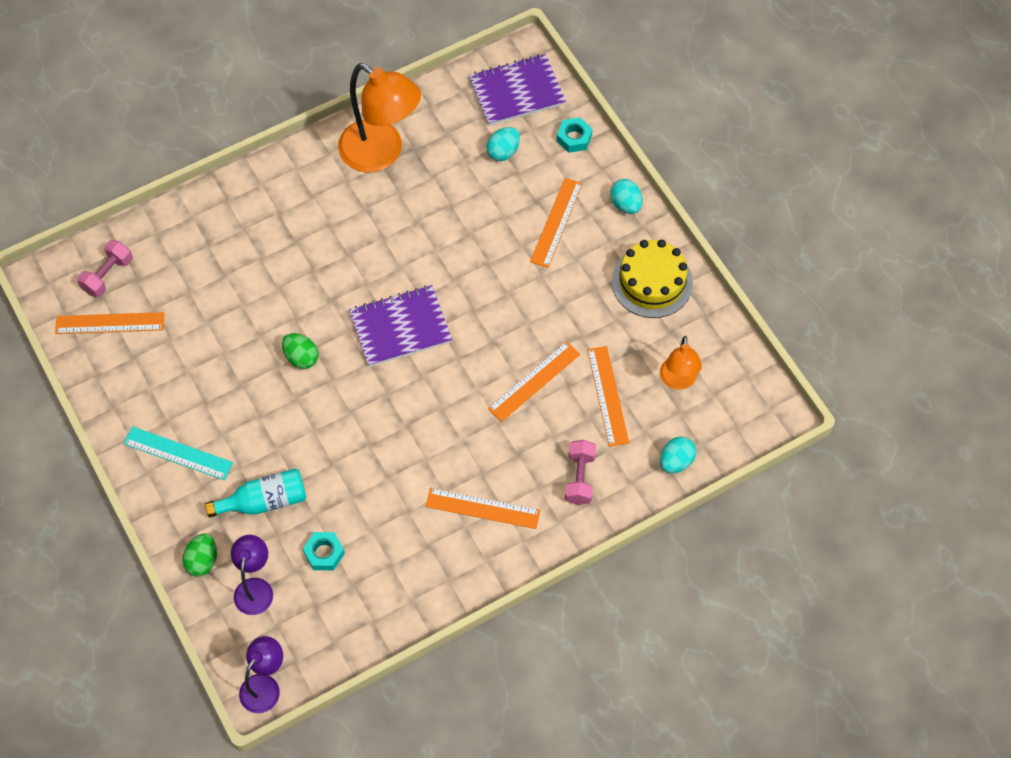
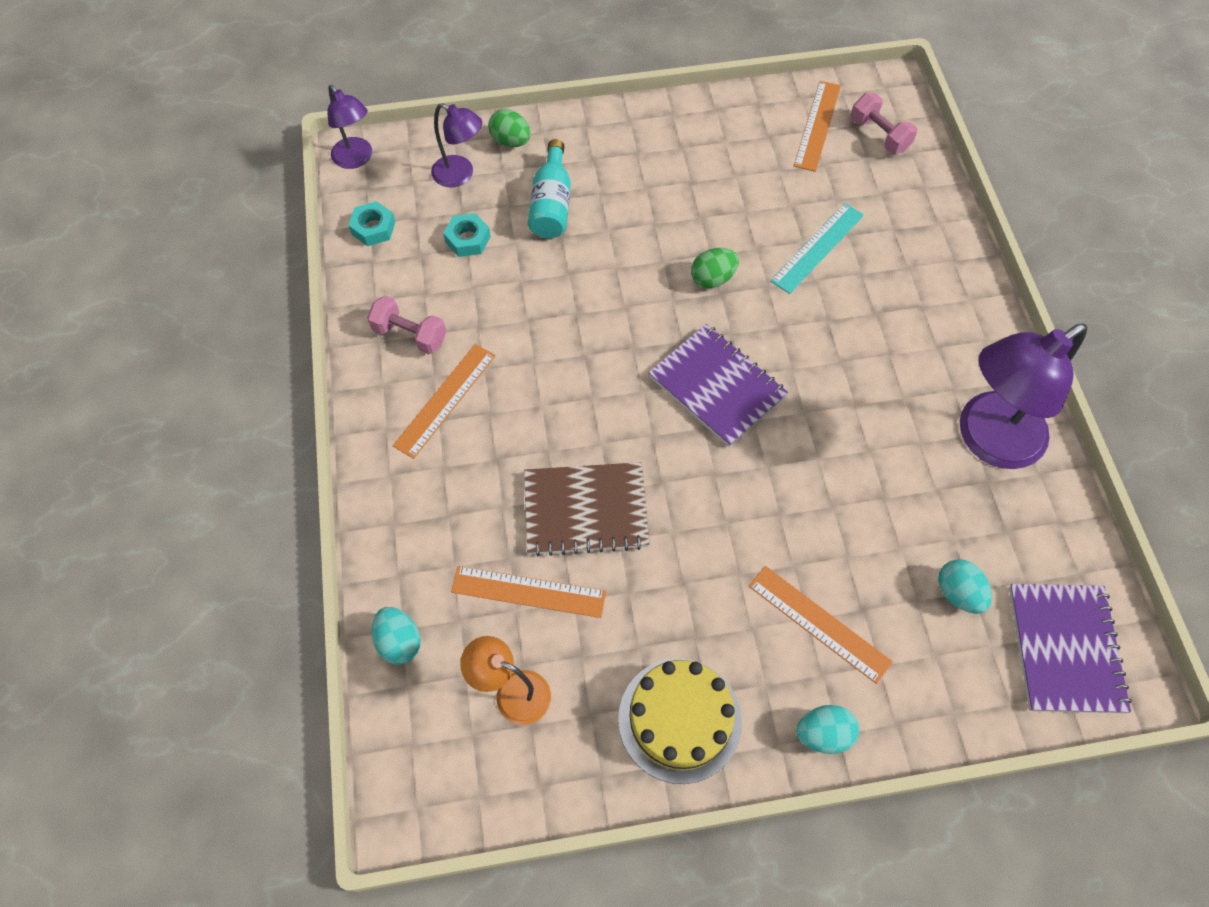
camera: 110 degrees right, 0 degrees up
(178, 453) = (639, 148): turquoise ruler -> turquoise ruler (817, 247)
(381, 154) = (987, 440): orange lamp -> purple lamp
(400, 327) = (717, 387): purple notebook -> purple notebook turned 45 degrees counterclockwise
(534, 381) = (585, 510): orange ruler -> brown notebook
(574, 138) = (962, 702): turquoise nut -> turquoise nut (373, 228)
(580, 478) = (432, 517): pink dumbbell -> pink dumbbell (410, 335)

